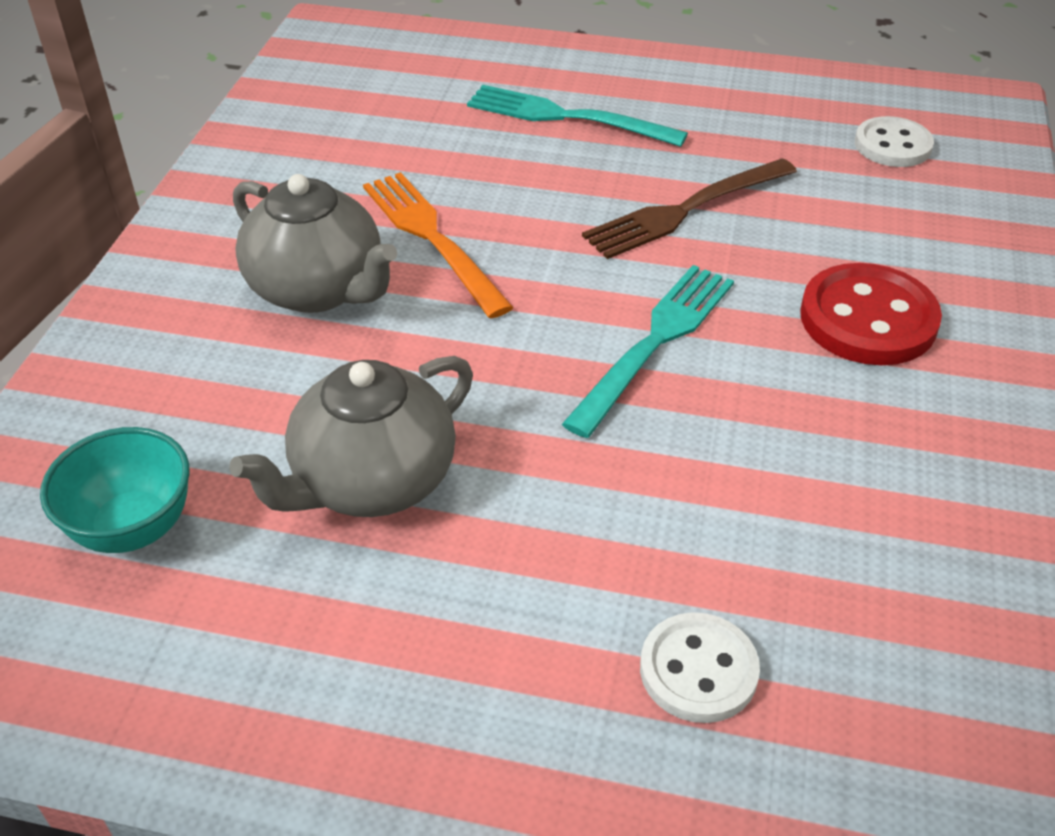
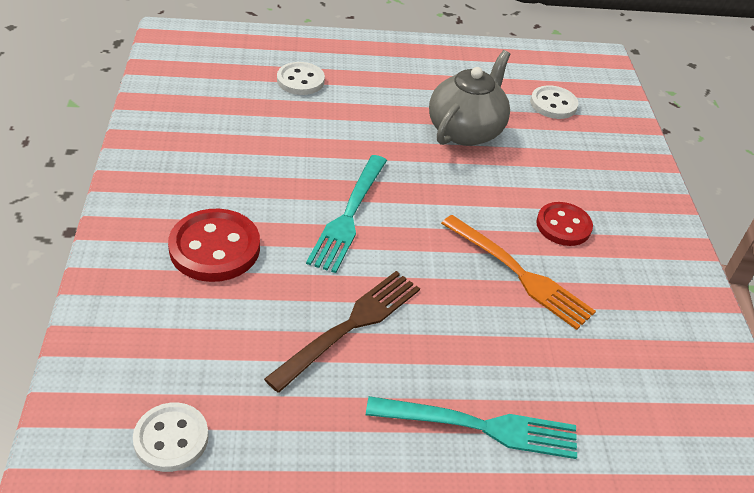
camera: 160 degrees right, 0 degrees up
(133, 528) = (553, 104): turquoise bowl -> white button
(318, 289) = (563, 226): grey teapot -> red button

